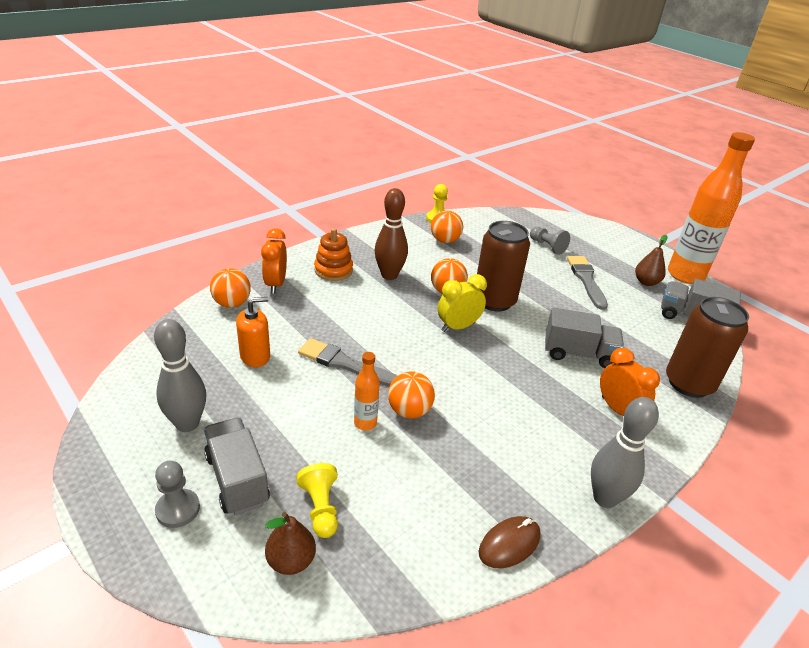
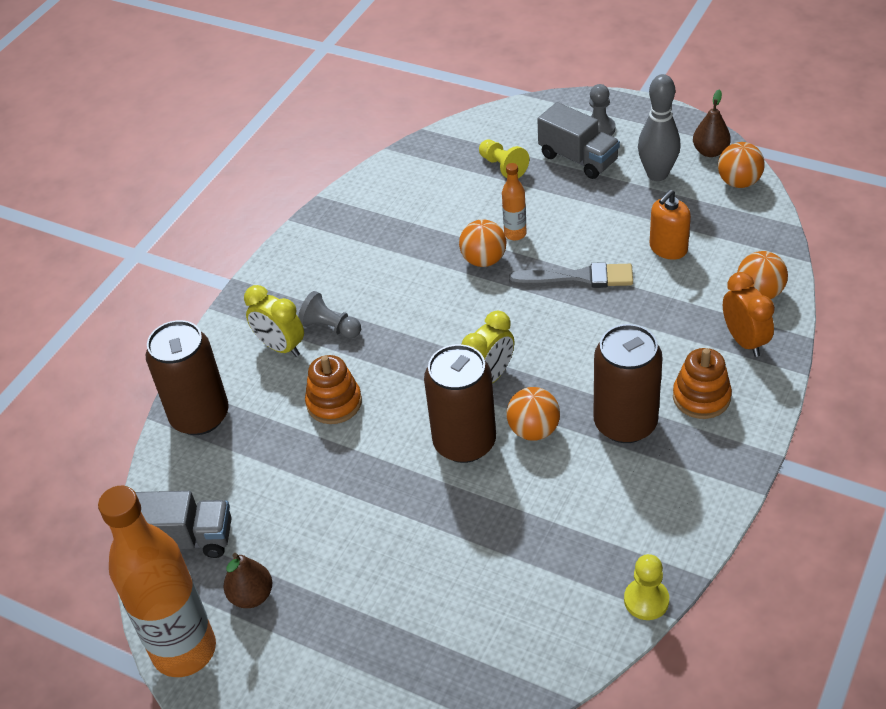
camera: 165 degrees right, 10 degrees up
(291, 561) = (498, 135): brown pear -> brown pear (710, 151)
(389, 275) = (625, 423): brown bowling pin -> brown can
(445, 241) = (598, 542): orange ball -> orange ball (739, 182)
(509, 544) = (354, 199): brown mouse -> none
(547, 246) = (429, 615): grey pawn -> grey pawn (330, 327)
(578, 353) = (334, 403): grey truck -> orange stacking toy
(586, 280) = (347, 553): grey brush -> none
(605, 498) = (285, 258): grey bowling pin -> none
(618, 410) = (280, 347): orange clock -> yellow clock

